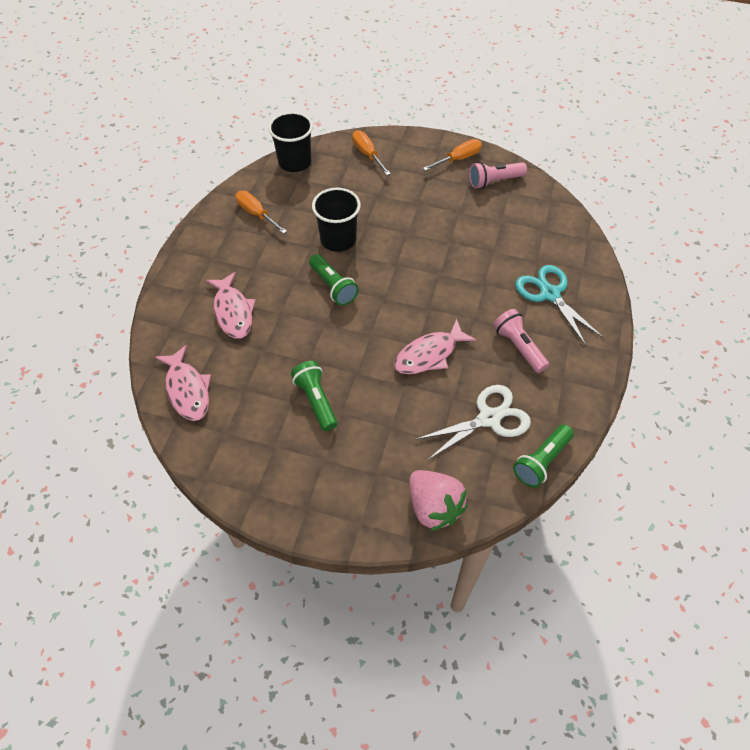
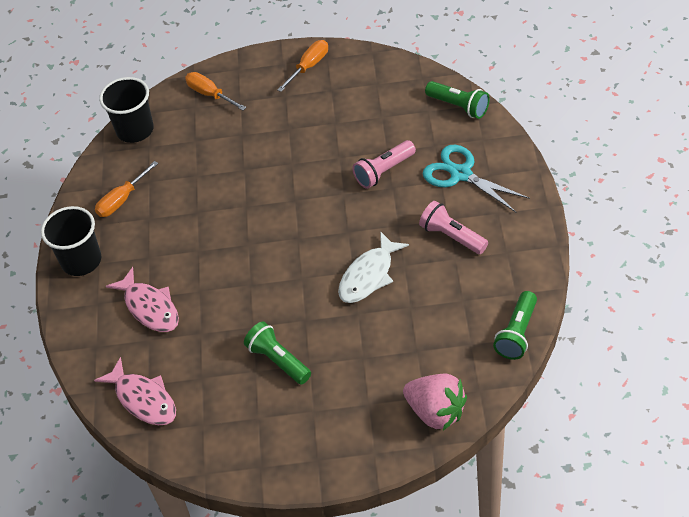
camera: 15 degrees left, 5 degrees down
(256, 214) = (122, 199): orange screwdriver -> orange screwdriver turned 75 degrees counterclockwise
(333, 286) = (241, 245): green flashlight -> green flashlight (459, 106)
(338, 239) = (223, 195): black cup -> black cup (81, 261)
(429, 354) = (369, 275): pink fish -> white fish
(489, 418) = (452, 313): white scissors -> none
(494, 181) = (357, 78): pink flashlight -> pink flashlight (384, 171)

